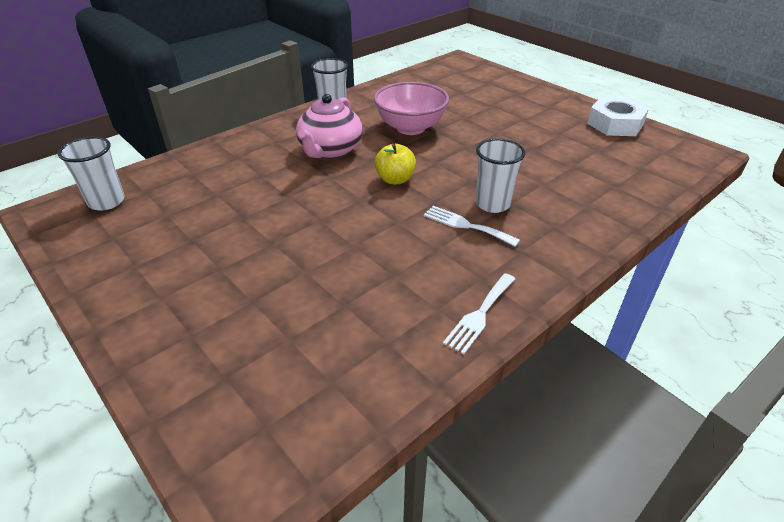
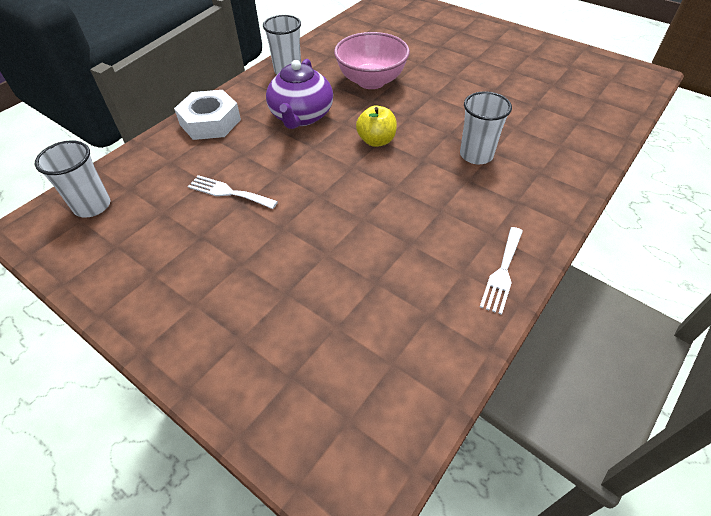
camera: 10 degrees left, 10 degrees up
(330, 150) = (301, 116): pink teapot -> purple teapot
(466, 225) = (460, 181): white fork -> white fork (229, 192)
(615, 124) = (559, 54): white nut -> white nut (210, 122)

